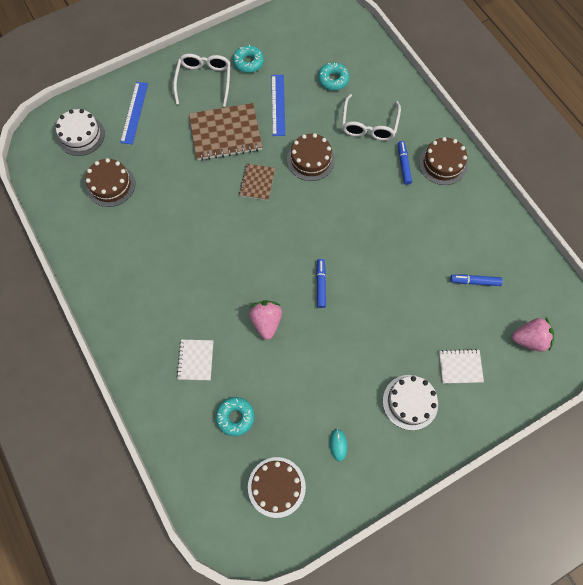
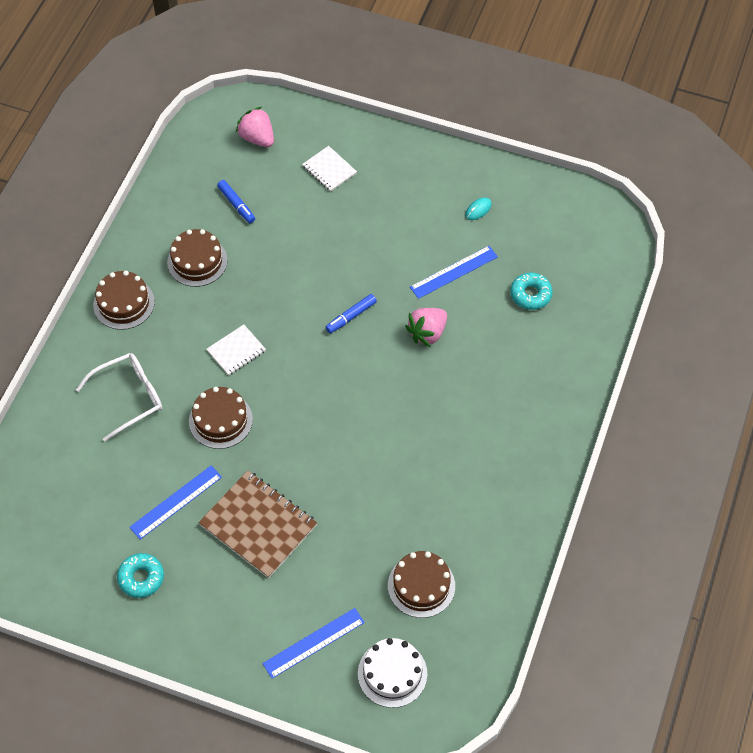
camera: 130 degrees left, 10 degrees down
(195, 360) = (515, 360): white notebook -> white notebook (236, 351)
(204, 81) = (207, 604): white glasses -> none
(257, 182) = (291, 448): brown notebook -> none
(276, 487) = (552, 228): brown cake -> brown cake (197, 261)
(299, 380) = (454, 272): none -> blue ruler
(333, 80) = (94, 472): turquoise donut -> none
(403, 165) = (154, 335): blue marker -> none
(410, 402) = (394, 185): white cake -> none

